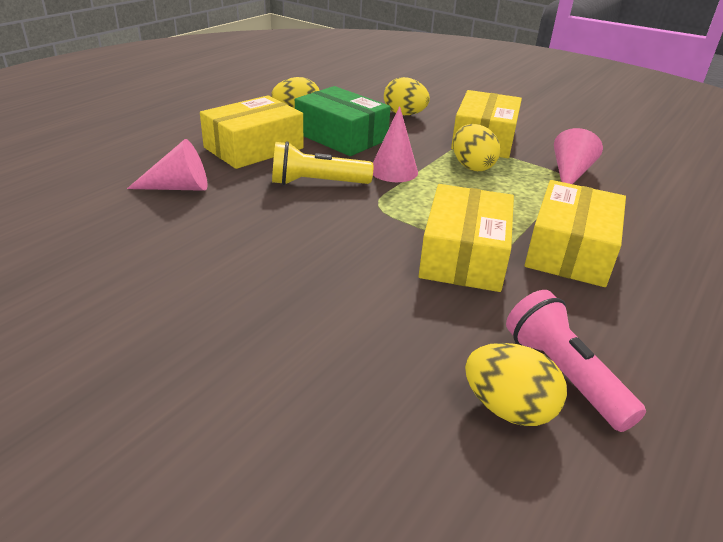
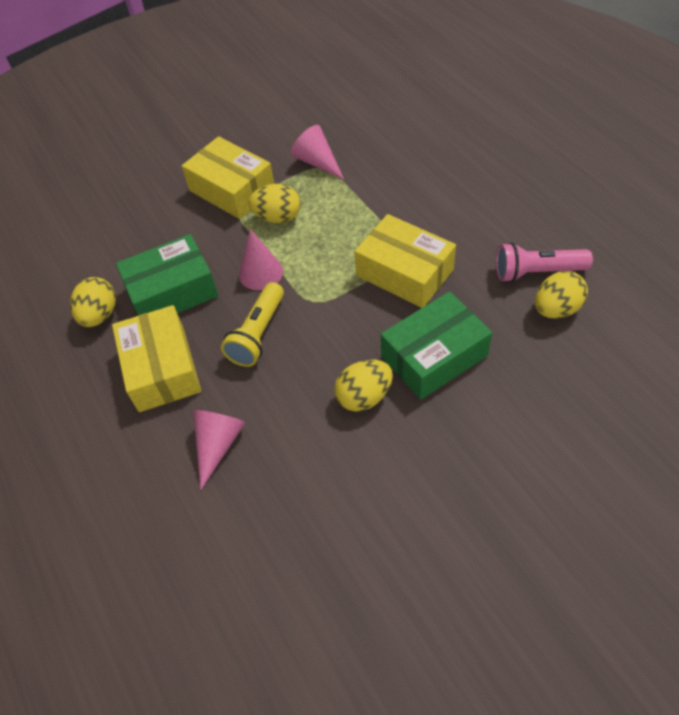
camera: 60 degrees left, 20 degrees up
(349, 299) = (434, 356): none -> green box
(404, 114) = (149, 227): yellow egg -> yellow egg (364, 397)
(570, 250) = (420, 212): yellow box -> none

